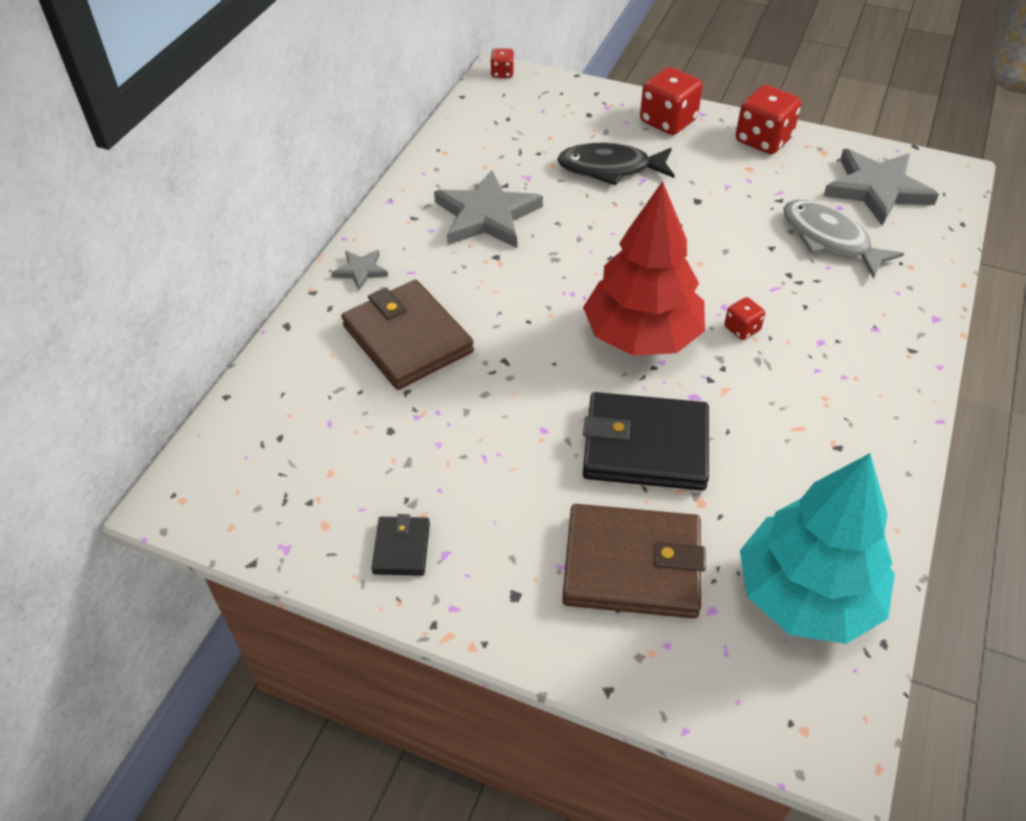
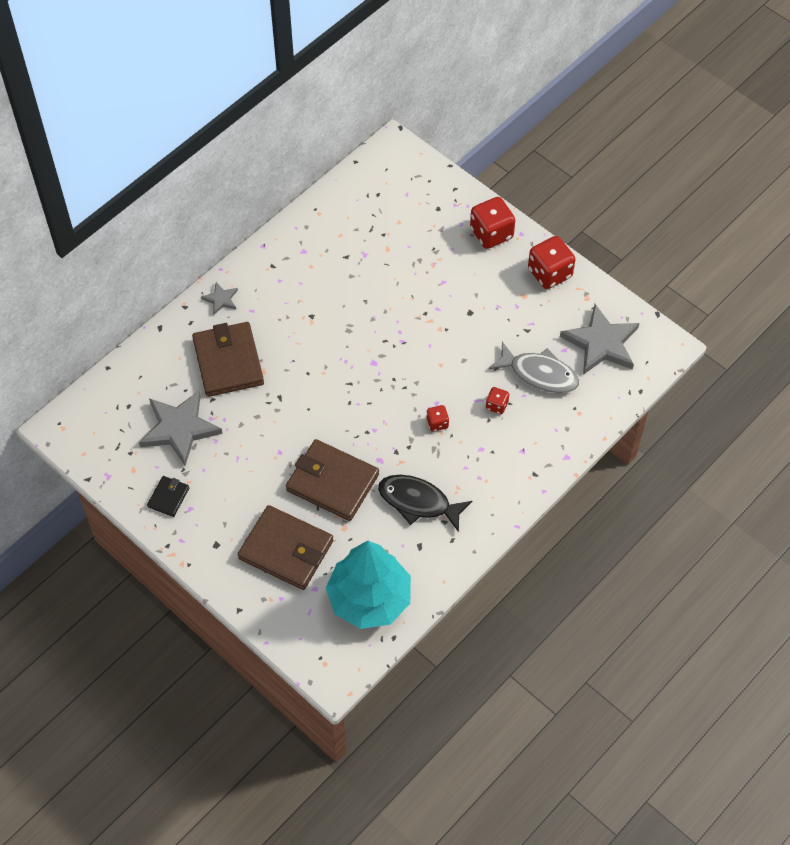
camera: 20 degrees right, 10 degrees up
(487, 215) = (321, 279): grey star -> grey star (179, 429)
(502, 73) = (395, 147): red dice -> red dice (496, 405)
(610, 168) = (425, 265): black fish -> black fish (418, 502)
(641, 336) = (371, 407): red tree -> none
(645, 446) = (332, 482): black wallet -> brown wallet
(829, 239) = (539, 374): grey fish -> grey fish turned 135 degrees clockwise

